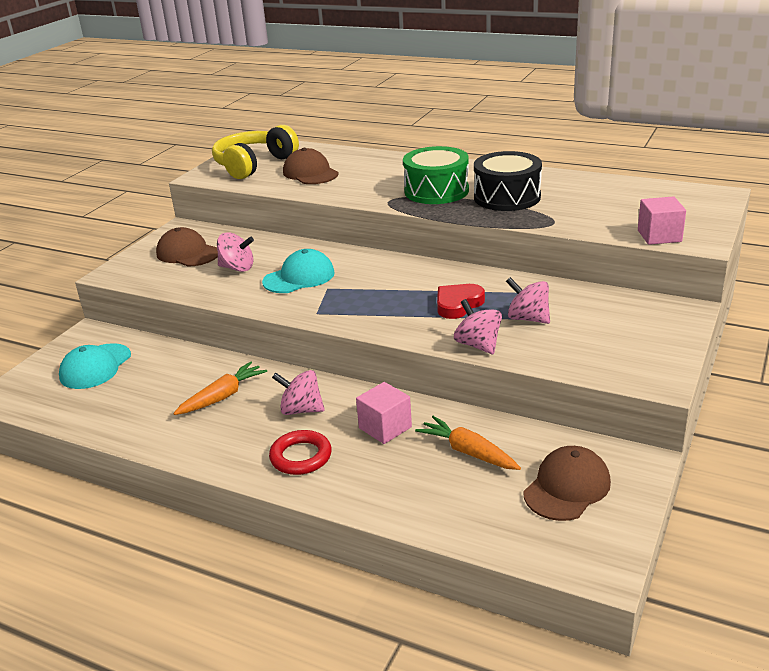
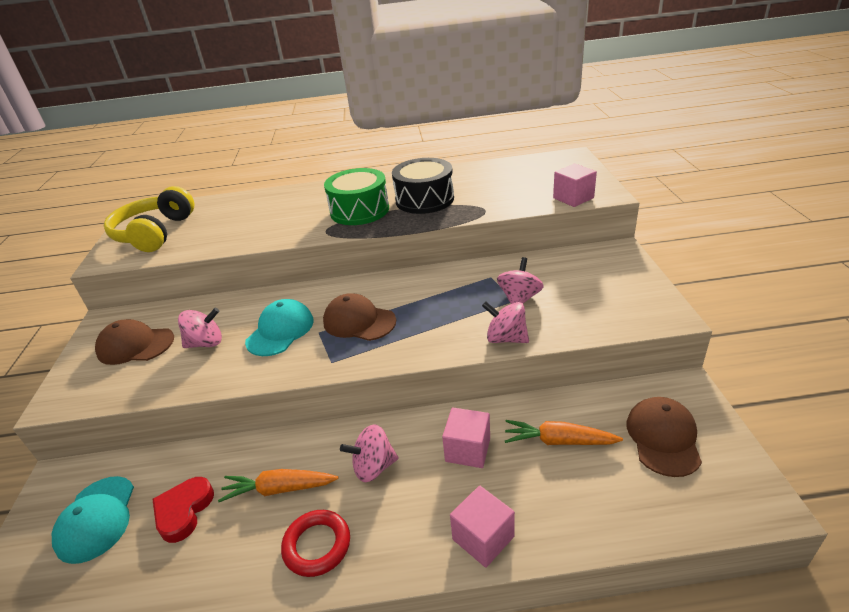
camera: 30 degrees left, 5 degrees up
(222, 397) = (279, 489): orange carrot -> orange carrot turned 105 degrees counterclockwise
(301, 457) = (418, 521): red ring -> red ring (317, 545)
(310, 173) = (223, 226): brown cap -> brown cap (359, 321)
(338, 486) = (483, 538): none -> pink cube
(458, 304) = (451, 306): red heart -> red heart (184, 511)
(528, 318) = (519, 298): pink spinning top -> pink spinning top turned 105 degrees clockwise

